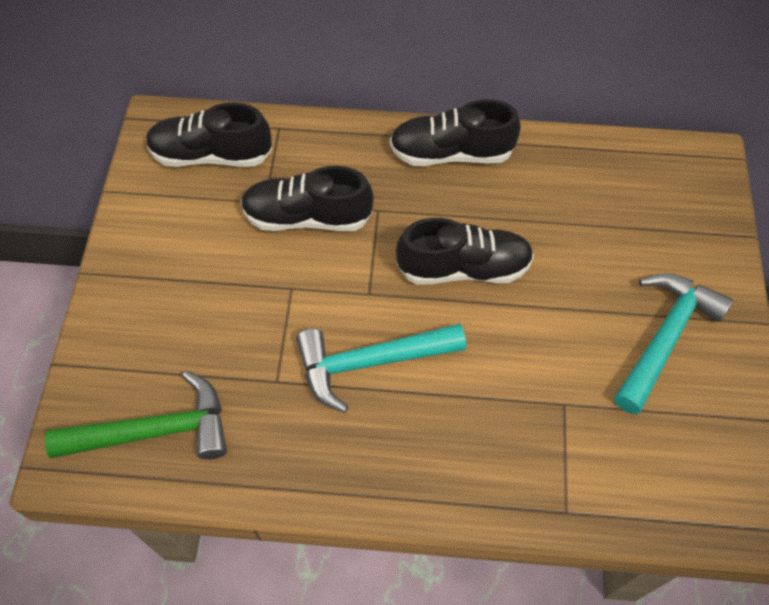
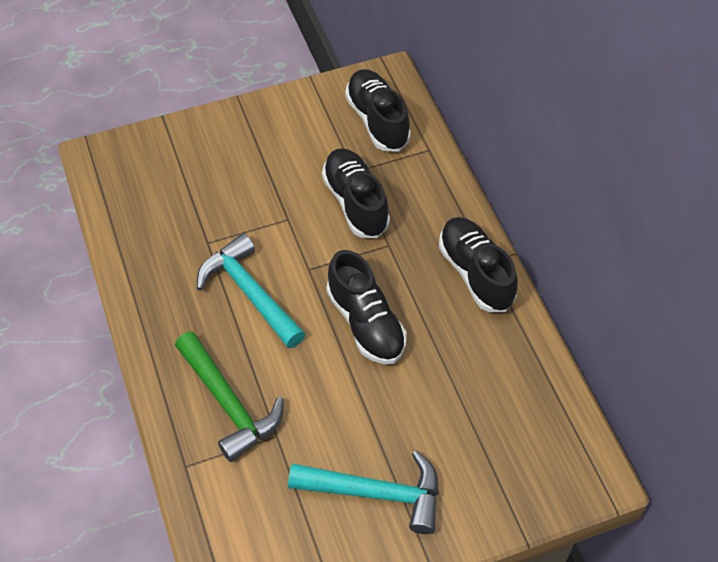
camera: 65 degrees right, 5 degrees down
(155, 431) = (139, 191): green hammer -> green hammer (229, 404)

